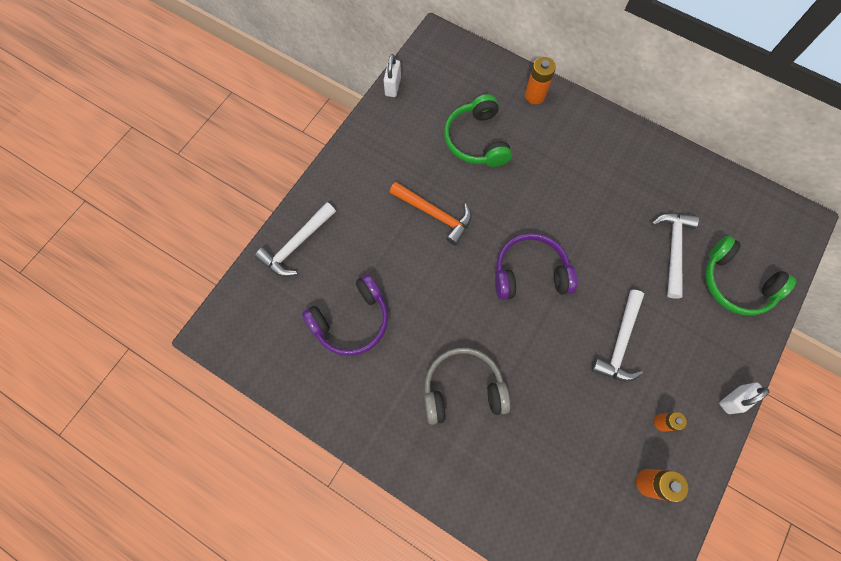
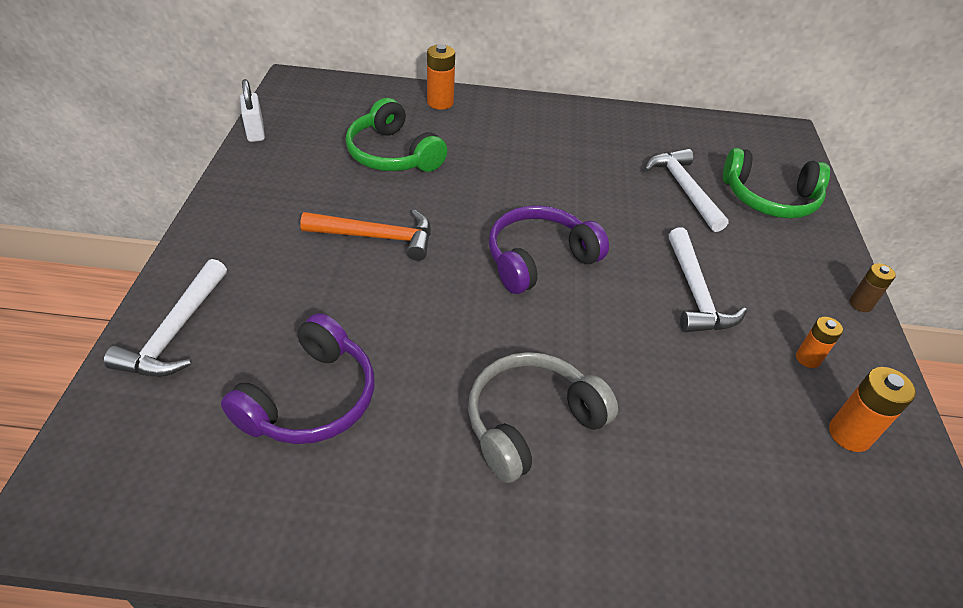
camera: 30 degrees left, 25 degrees down
(733, 399) = (860, 304): white padlock -> brown battery

